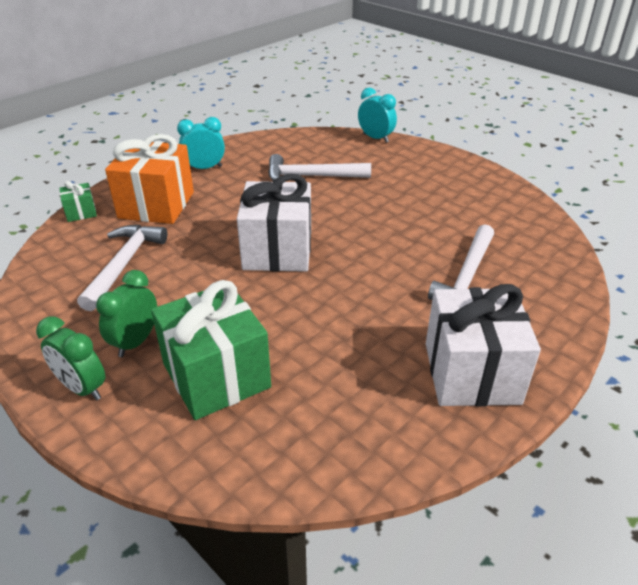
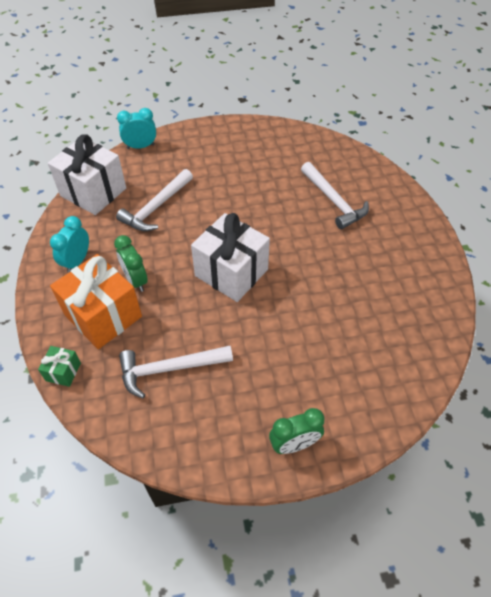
camera: 55 degrees left, 15 degrees up
(124, 264) = (169, 369): white hammer -> white hammer turned 60 degrees counterclockwise
(135, 342) = (268, 396): green clock -> green clock (135, 280)
(216, 375) = (333, 364): green gift -> none
(471, 373) = (409, 249): white gift -> white gift (93, 192)

